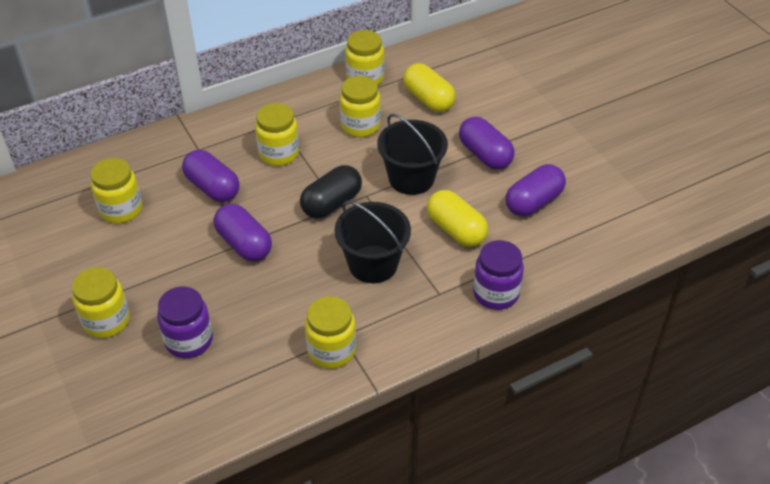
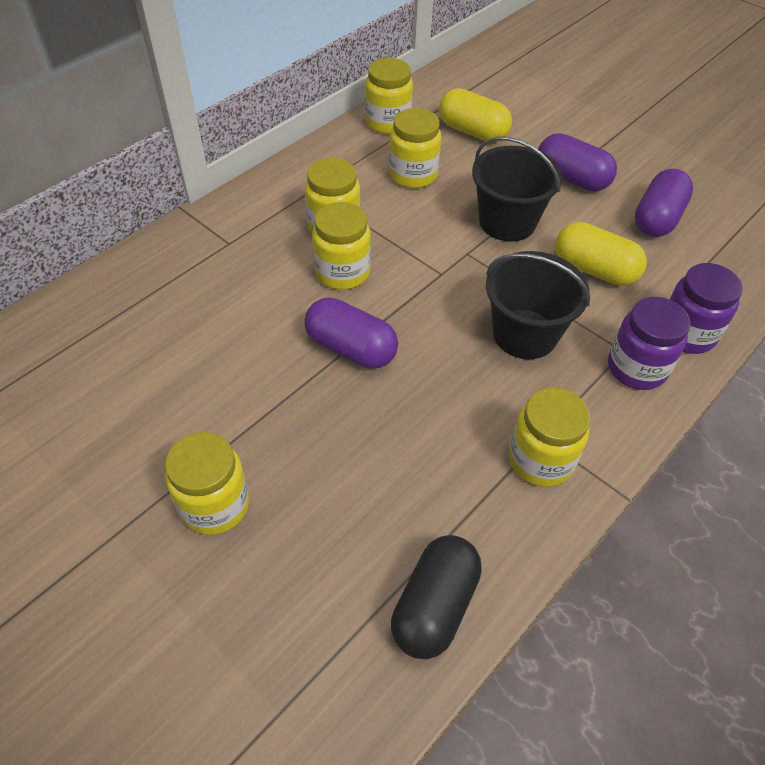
camera: 20 degrees left, 5 degrees up
(121, 209) = (162, 343): yellow jar -> yellow jar (342, 272)
(189, 340) = (346, 500): purple jar -> purple jar (636, 368)
(212, 187) = (272, 286): purple capsule -> none
(331, 203) = (432, 272): black capsule -> black capsule (434, 606)

